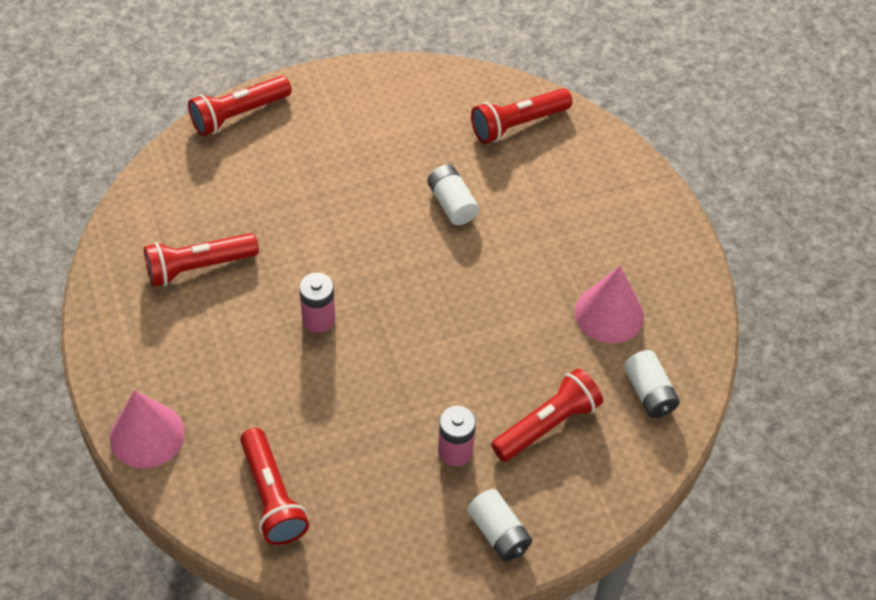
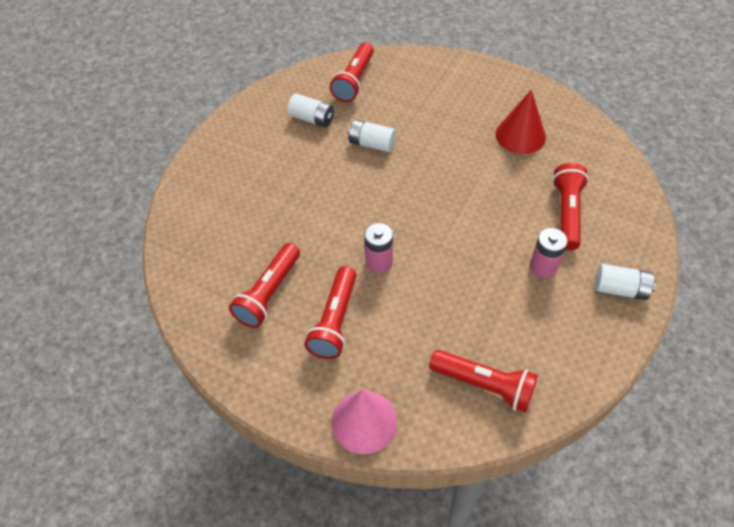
camera: 40 degrees left, 0 degrees up
(238, 114) = (185, 189): red flashlight -> red flashlight (335, 321)
(609, 314) = (520, 135): pink cone -> red cone
(649, 393) = (589, 157): white battery -> white battery (312, 119)

